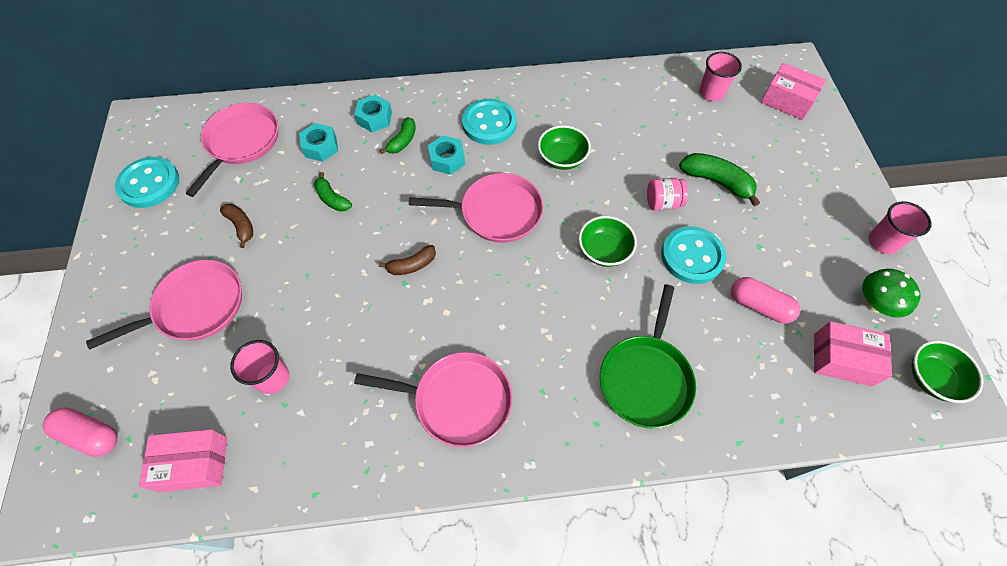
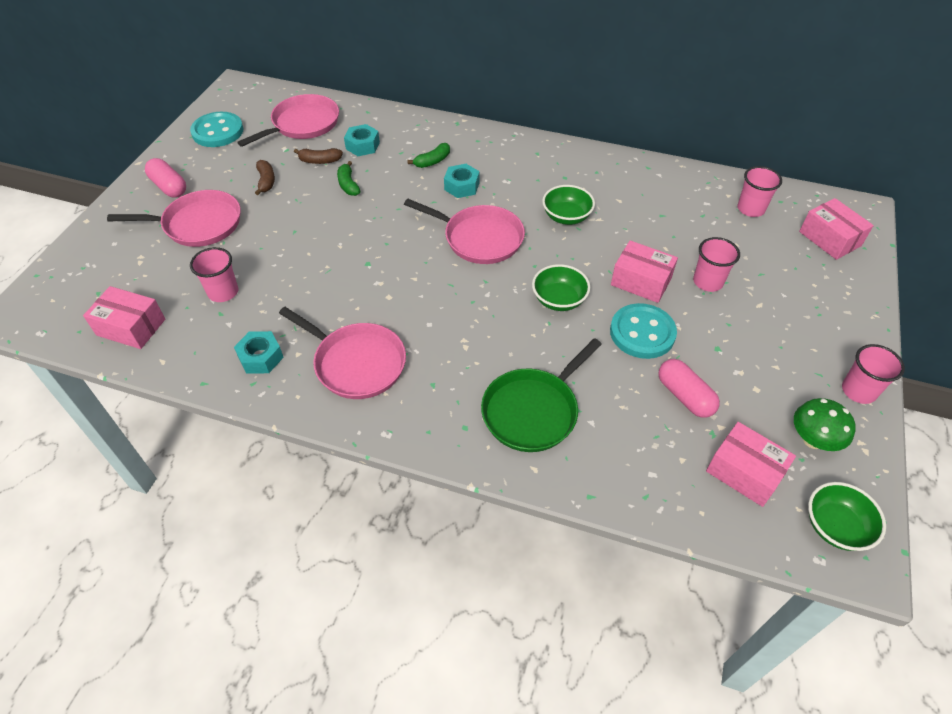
camera: 25 degrees right, 10 degrees down
(90, 435) = (75, 280): pink capsule -> pink capsule (169, 187)
(374, 118) = (420, 138): turquoise nut -> turquoise nut (261, 357)
(412, 265) = (382, 253): brown banana -> brown banana (319, 161)
(489, 123) = (516, 171): turquoise button -> none
(662, 203) = (641, 281): pink jar -> pink box
(716, 181) = (708, 282): green banana -> pink cup

